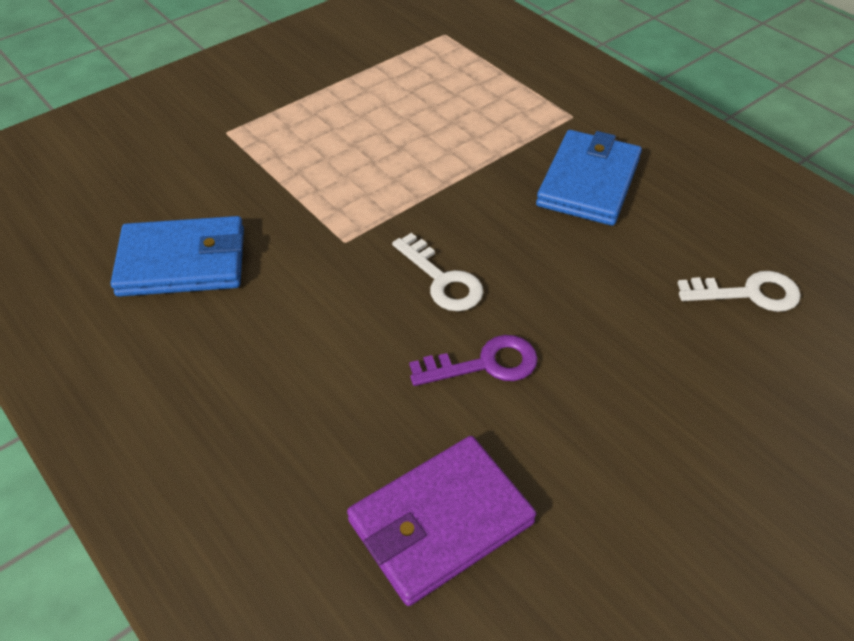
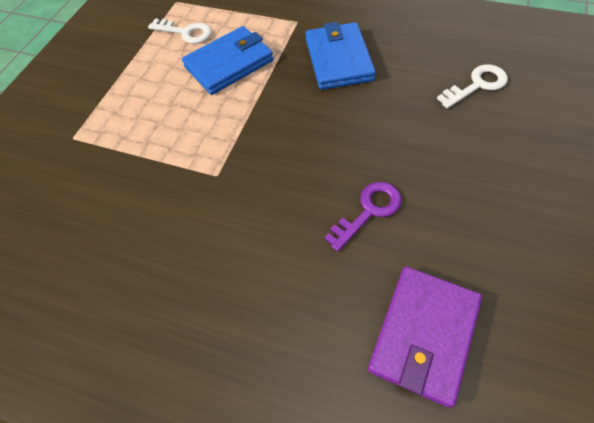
camera: 25 degrees left, 10 degrees up
(182, 262) = (112, 251): blue wallet -> blue wallet (229, 64)
(442, 280) = (300, 169): white key -> white key (186, 32)

